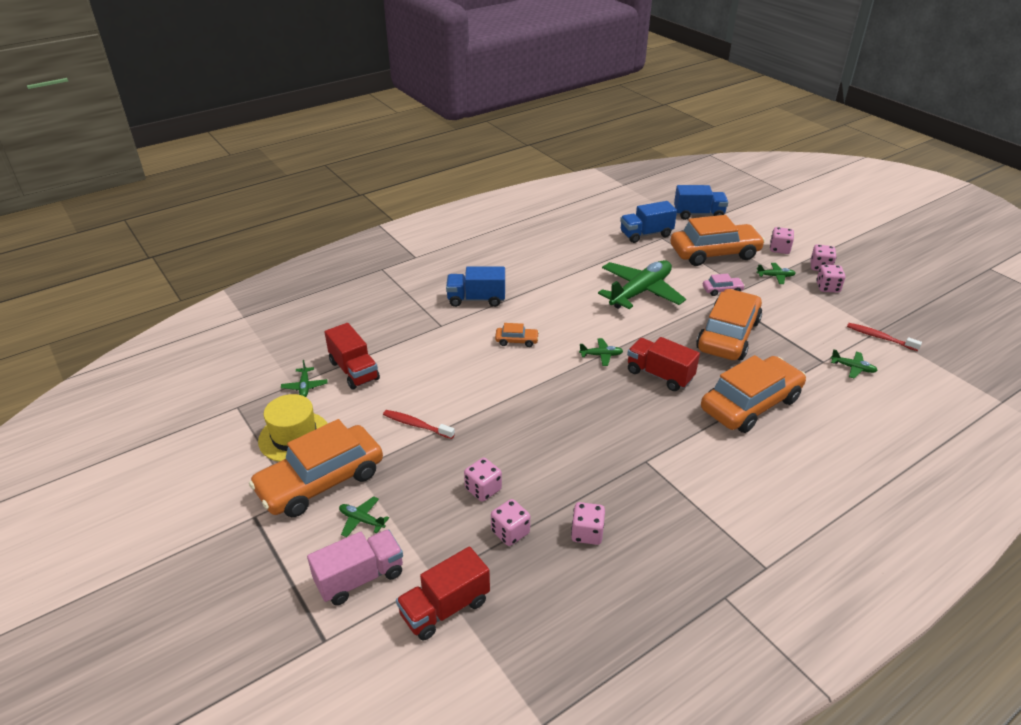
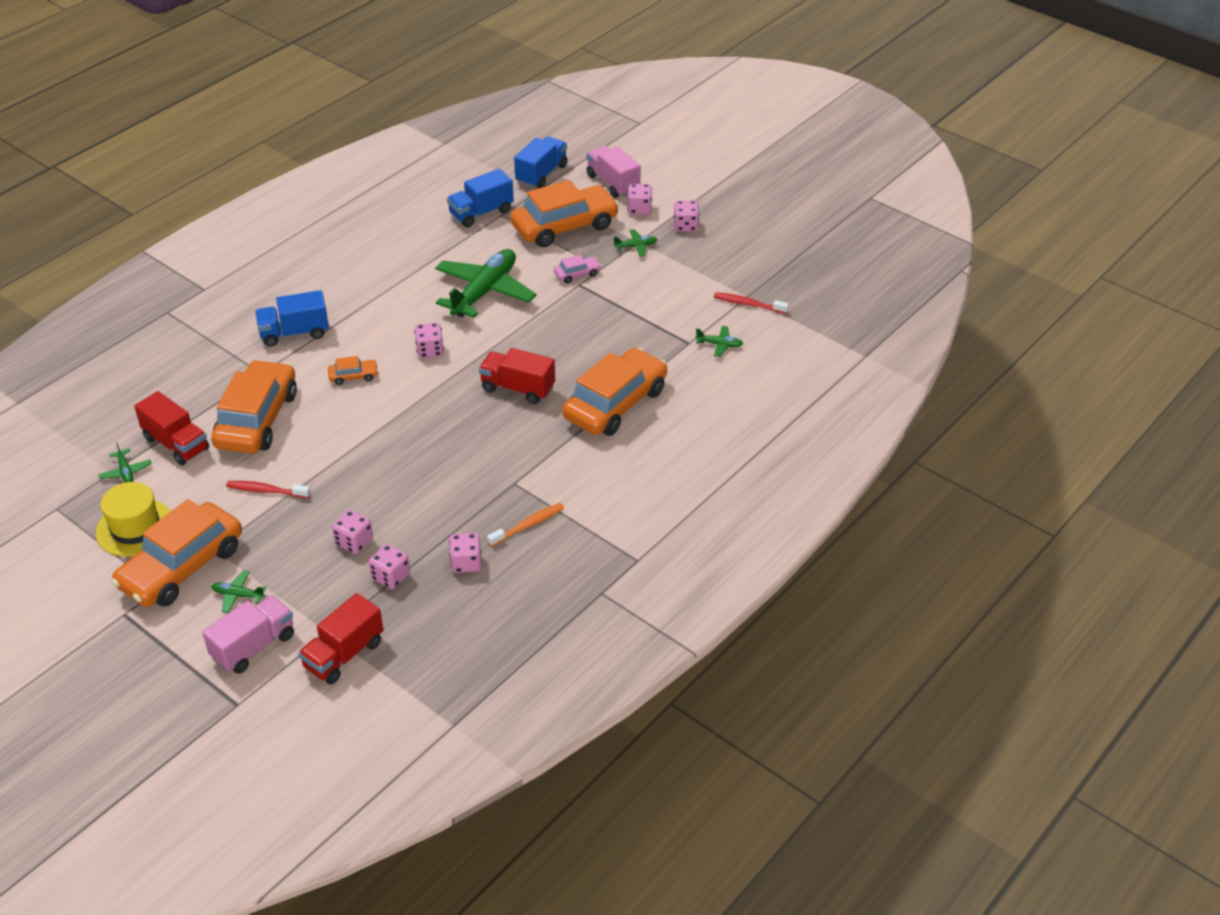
camera: 15 degrees left, 5 degrees up
(601, 355) = (451, 377): green plane -> none
(654, 506) = (528, 525): none -> orange toothbrush
(698, 214) = (541, 174): blue truck -> blue truck turned 45 degrees counterclockwise
(728, 335) = (587, 329): orange car -> orange car (257, 419)
(757, 228) = (613, 183): none -> pink truck
(827, 287) = (694, 251): pink dice -> pink dice (430, 350)

